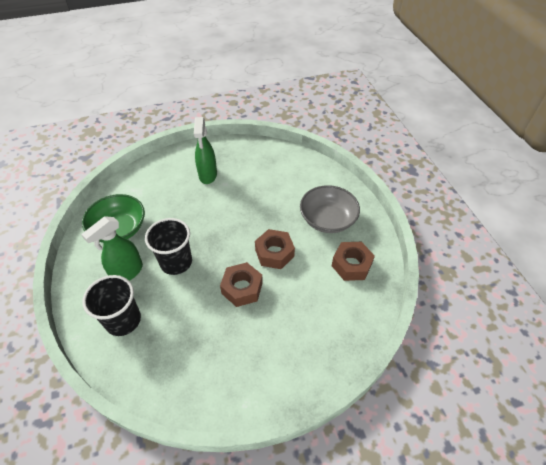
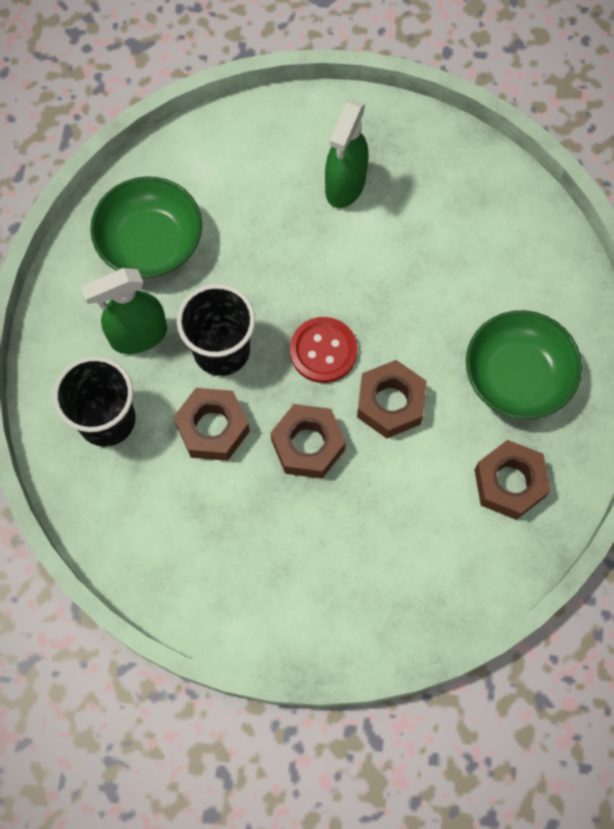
camera: 25 degrees right, 20 degrees up
(186, 300) = (213, 428): none -> brown nut
(229, 243) = (323, 351): none -> red button
(327, 219) = (517, 376): grey bowl -> green bowl

